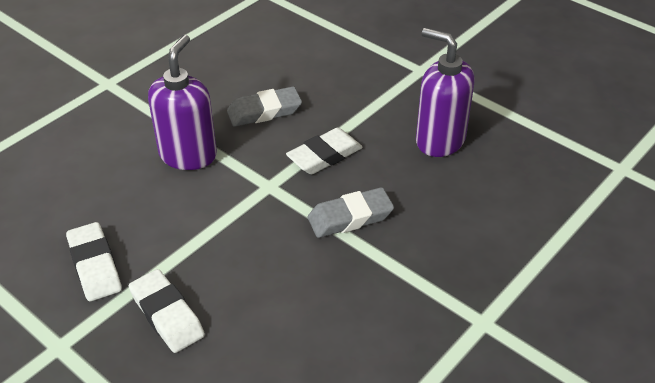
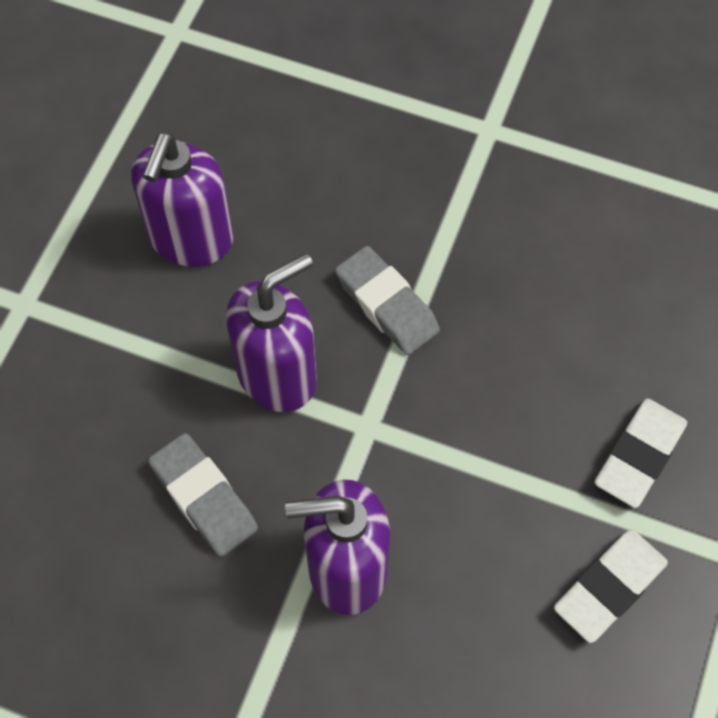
camera: 110 degrees left, 20 degrees up
(324, 156) = (277, 375): white eraser -> purple soap dispenser

